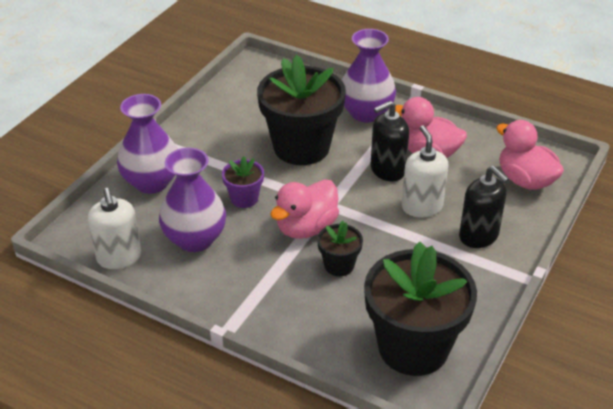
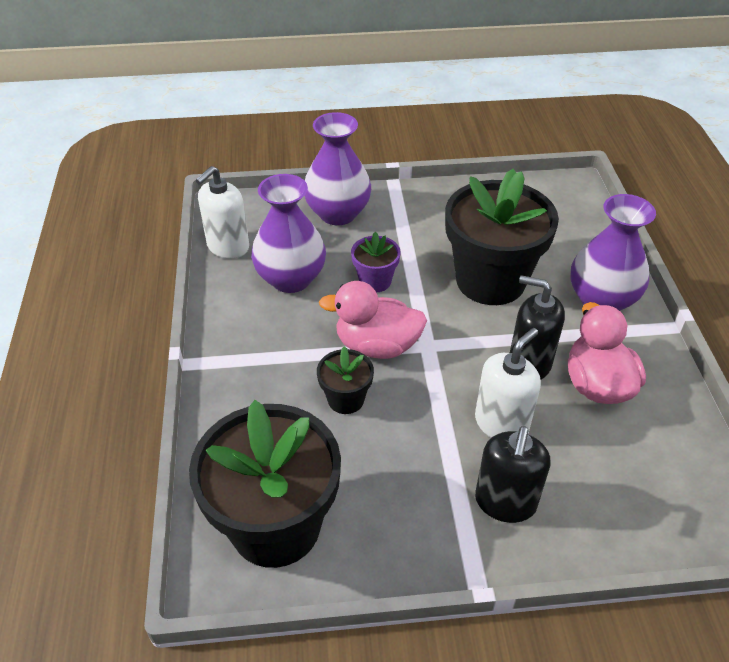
camera: 55 degrees right, 5 degrees up
(525, 180) = (654, 503): pink duck -> none

